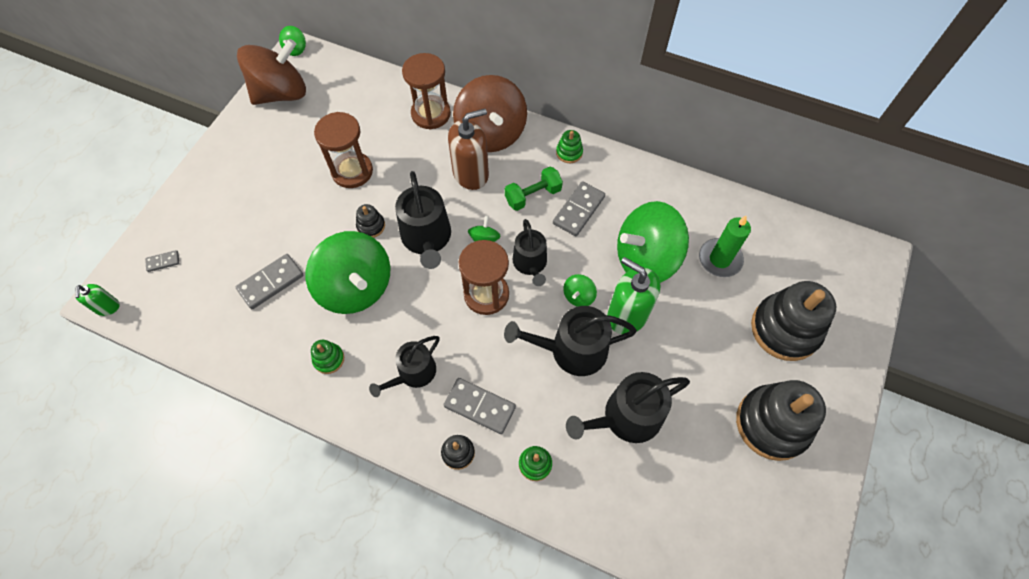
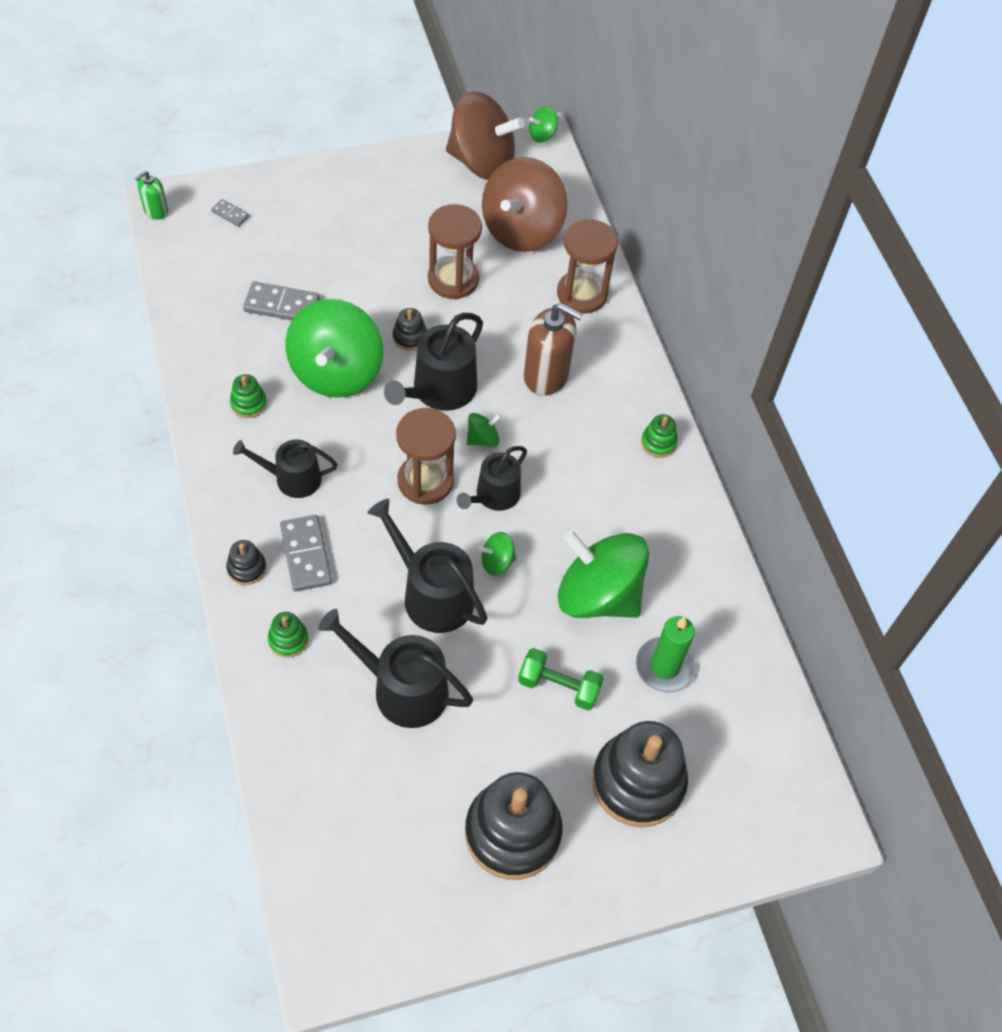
camera: 45 degrees right, 5 degrees down
(491, 133) = (611, 359): brown spinning top -> brown spinning top (522, 230)
(533, 196) = (574, 445): green dumbbell -> green dumbbell (559, 686)
(579, 210) = (597, 497): grey domino -> none
(627, 315) = (515, 619): green soap dispenser -> none

